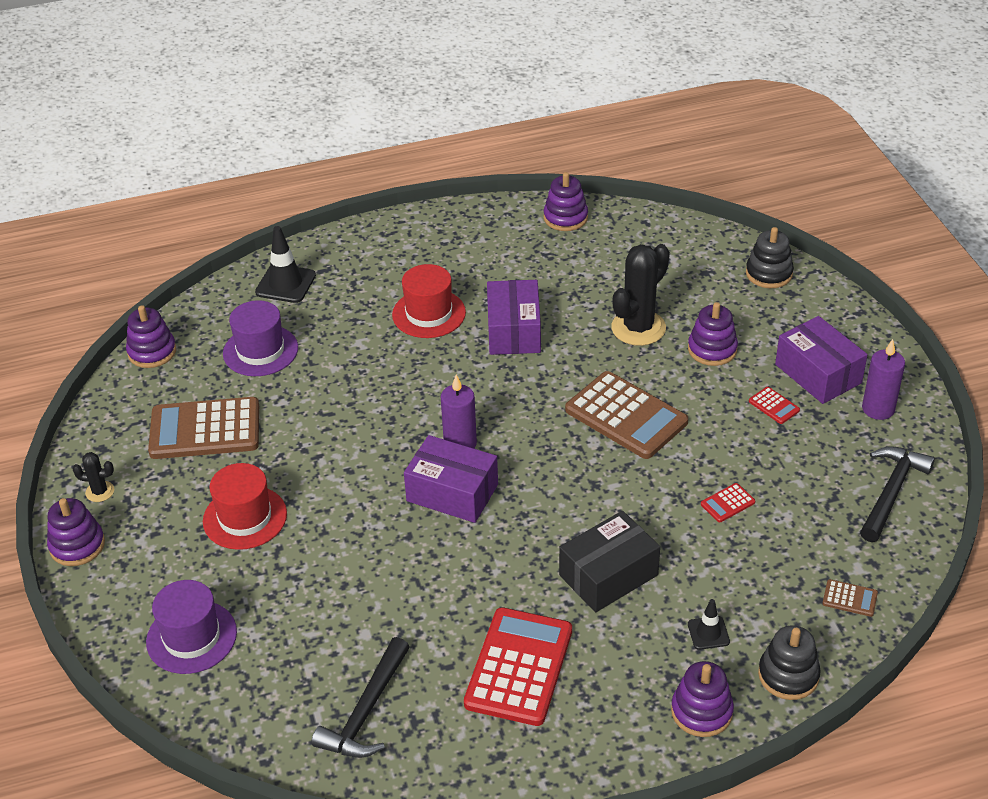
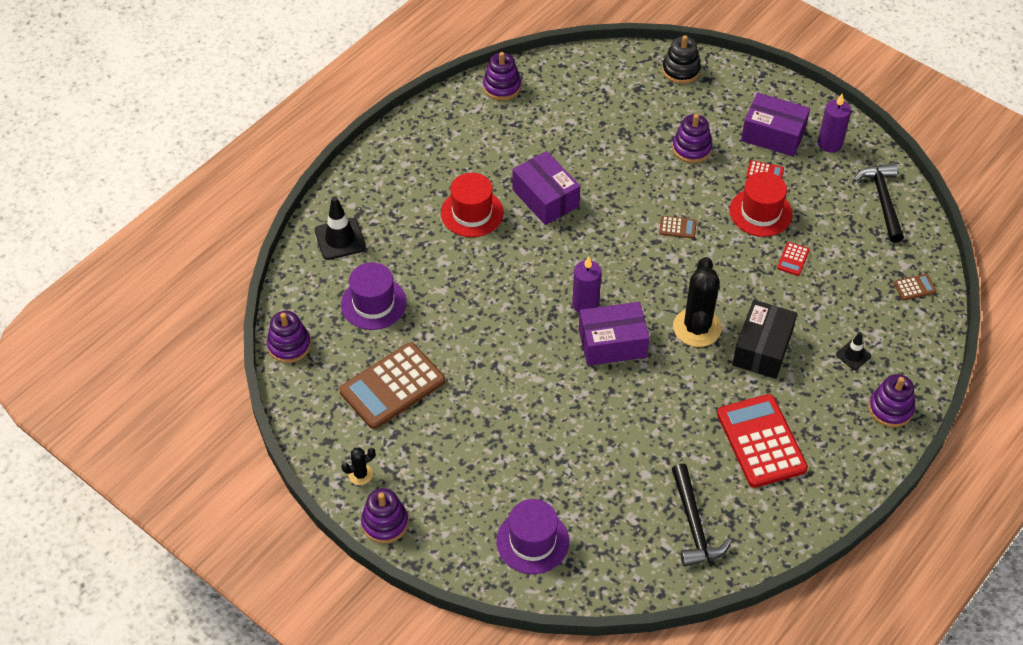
camera: 35 degrees left, 10 degrees up
(245, 517) = (486, 437): red hat -> red hat (760, 212)
(626, 416) = (677, 227): brown calculator -> brown calculator, size x0.42
(638, 328) = (629, 155): black cactus -> black cactus (697, 328)
(788, 675) = (919, 358): black stacking toy -> none

